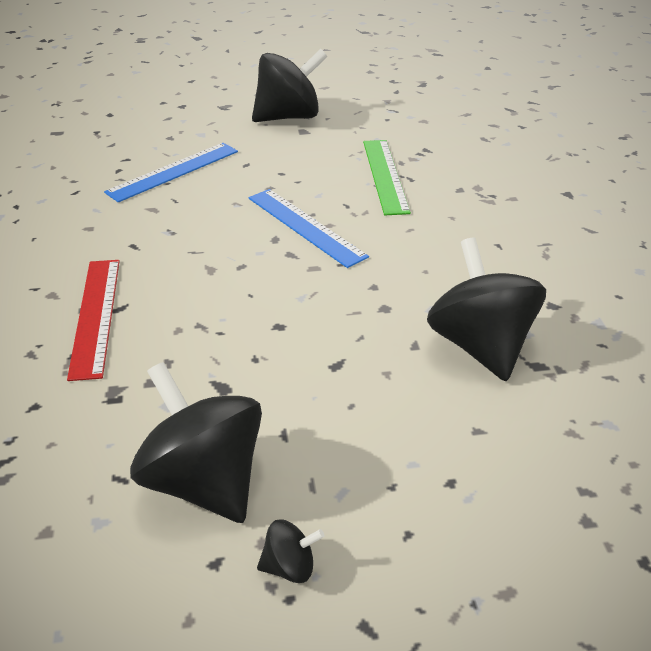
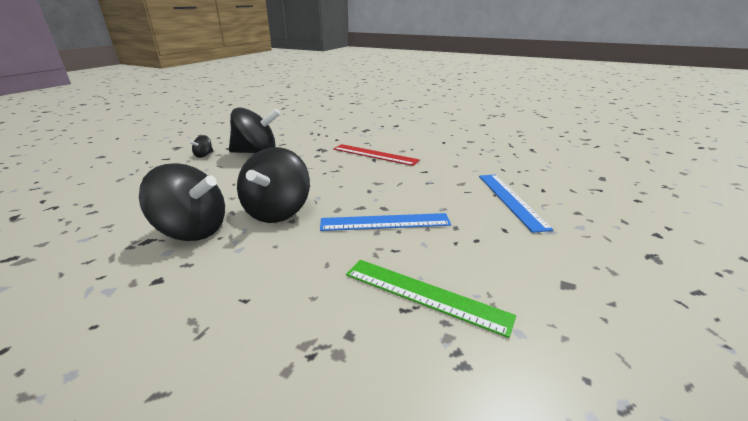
camera: 125 degrees right, 10 degrees down
(289, 117) = (613, 289): black spinning top -> black spinning top (277, 212)

